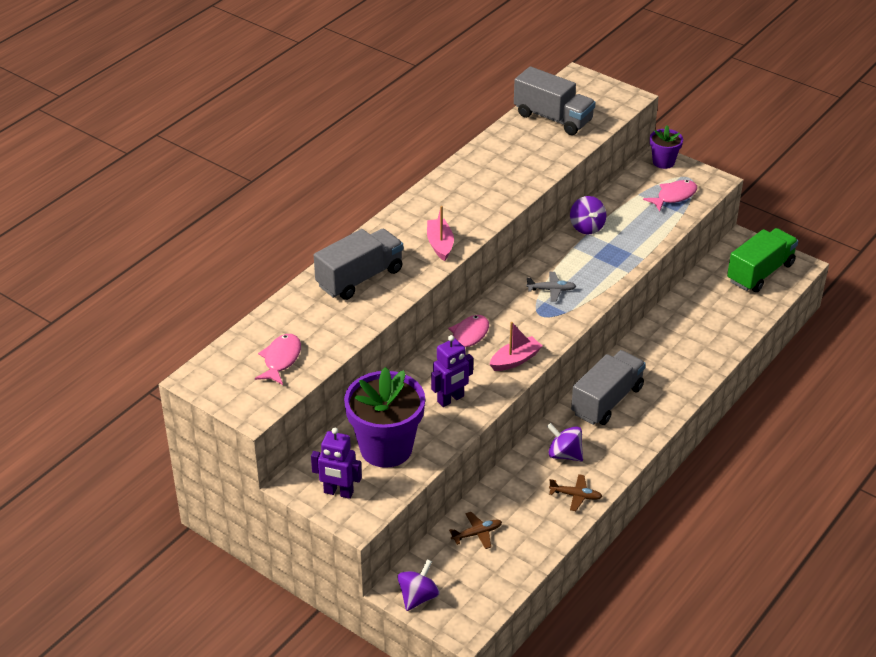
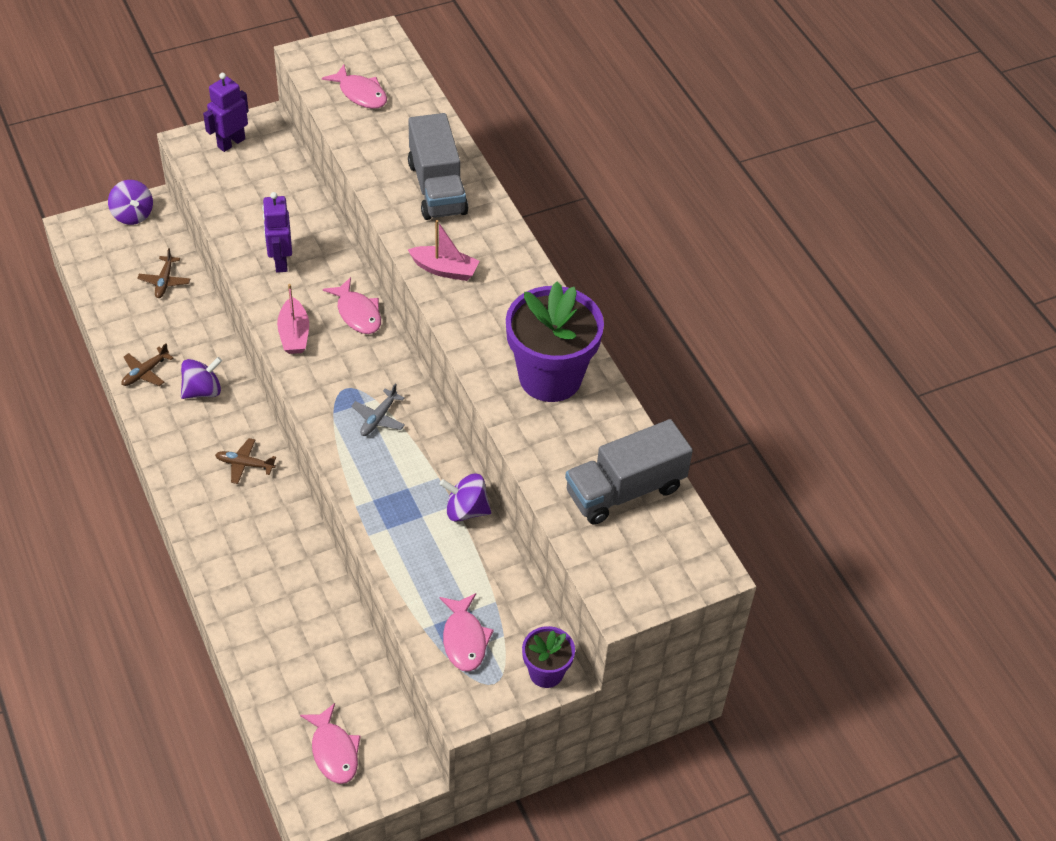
camera: 115 degrees right, 10 degrees up
(386, 448) = (256, 192): purple flower pot -> purple flower pot (550, 377)
(607, 401) = (245, 464): grey truck -> brown plane
(760, 273) = (334, 751): green truck -> pink fish

